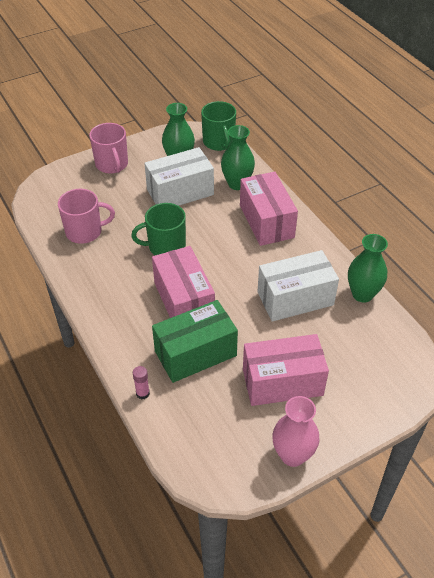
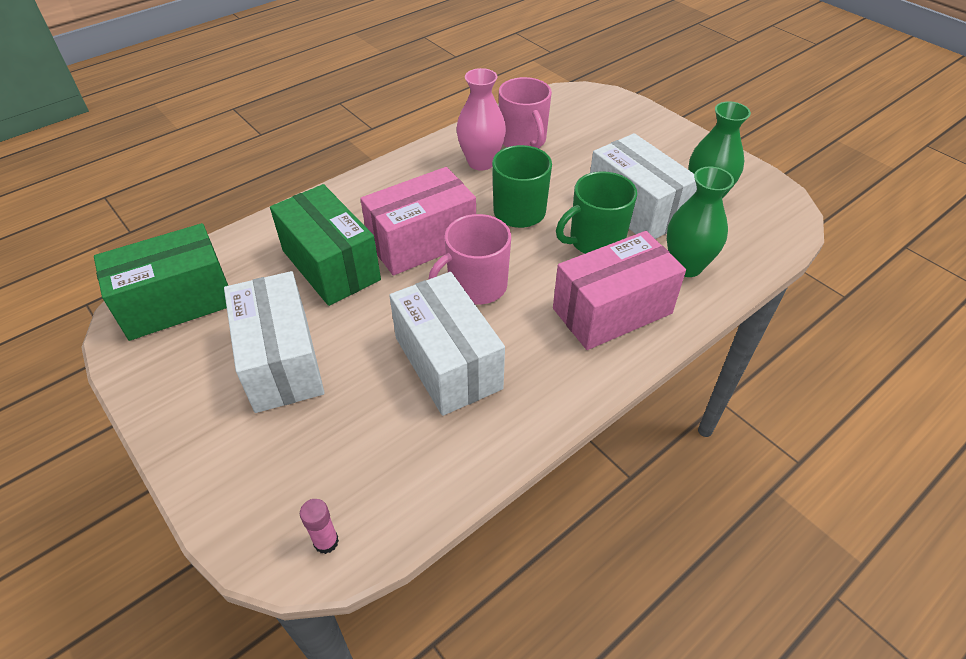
camera: 80 degrees right, 0 degrees up
(112, 165) = (660, 139): pink mug -> pink mug (476, 286)
(142, 393) = (267, 228): pink glue stick -> pink glue stick (326, 542)
(214, 450) = (177, 302): none -> green box
(219, 142) = (777, 233): green mug -> green mug (595, 241)
(282, 382) = (281, 361): pink box -> white box
(292, 455) = (155, 384): pink vase -> pink vase (481, 162)
(362, 294) = (476, 458): green vase -> none

